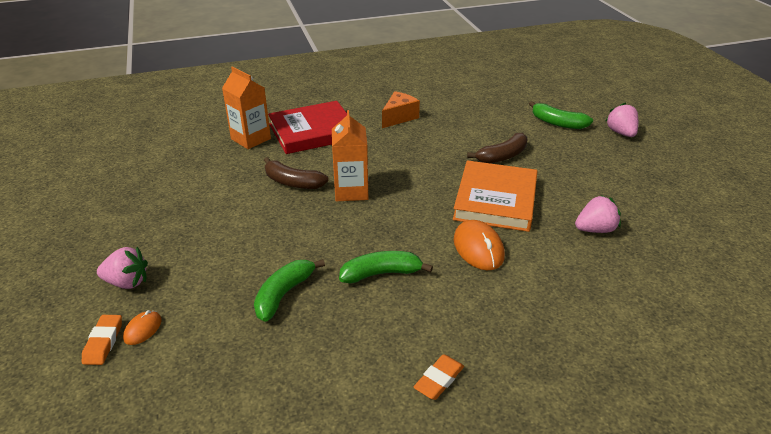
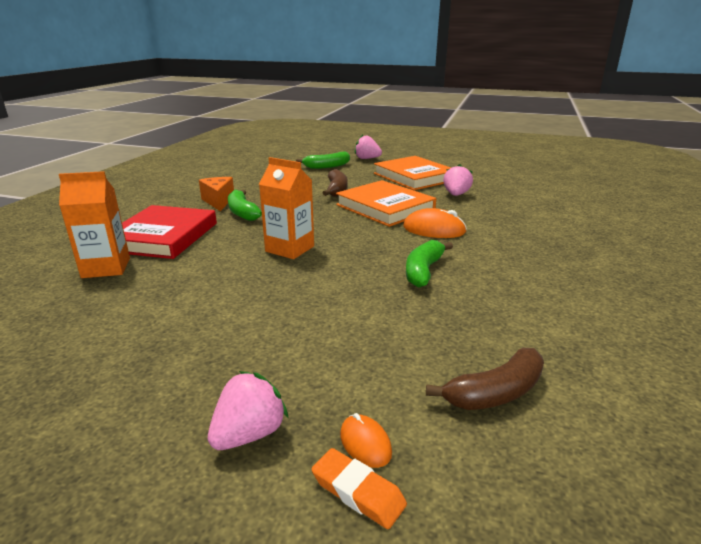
camera: 55 degrees left, 10 degrees down
(284, 294) = (402, 324): green banana -> green banana (242, 212)
(293, 182) = (228, 269): brown banana -> brown banana (495, 393)
(439, 380) = (574, 288): orange eraser -> none
(610, 183) = (414, 177): none -> orange book

